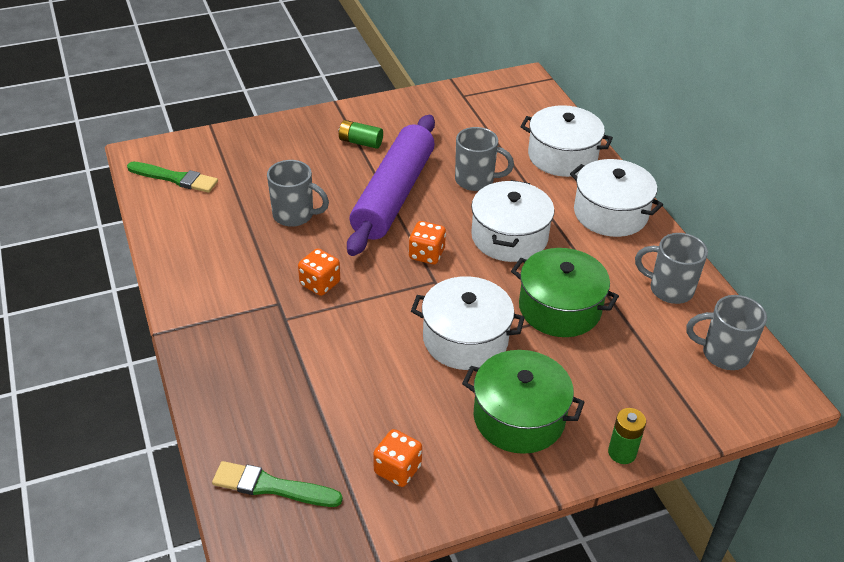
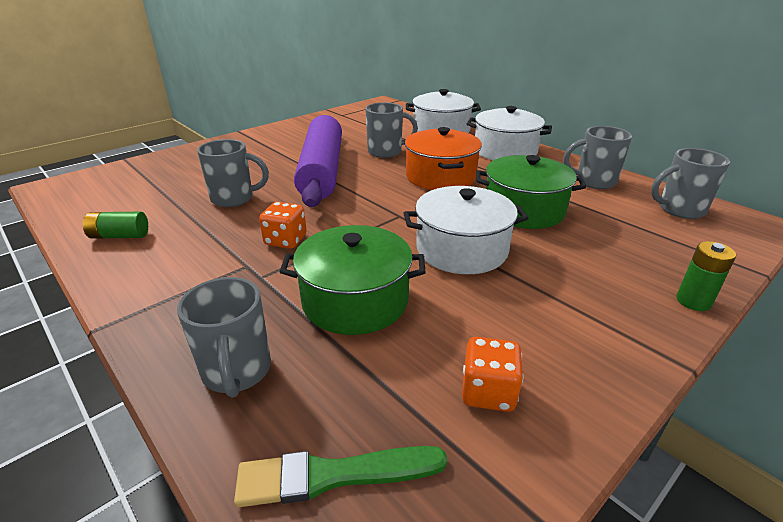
camera: 20 degrees left, 10 degrees down
(175, 178) = (94, 196): green brush -> none
(240, 399) = (237, 372): none -> grey mug
(360, 142) = (273, 147): green battery -> green battery (120, 236)
(426, 254) = (378, 200): orange dice -> none
(509, 237) = (441, 177): white pot -> orange pot
(519, 417) = (570, 298): green pot -> green pot (355, 300)

